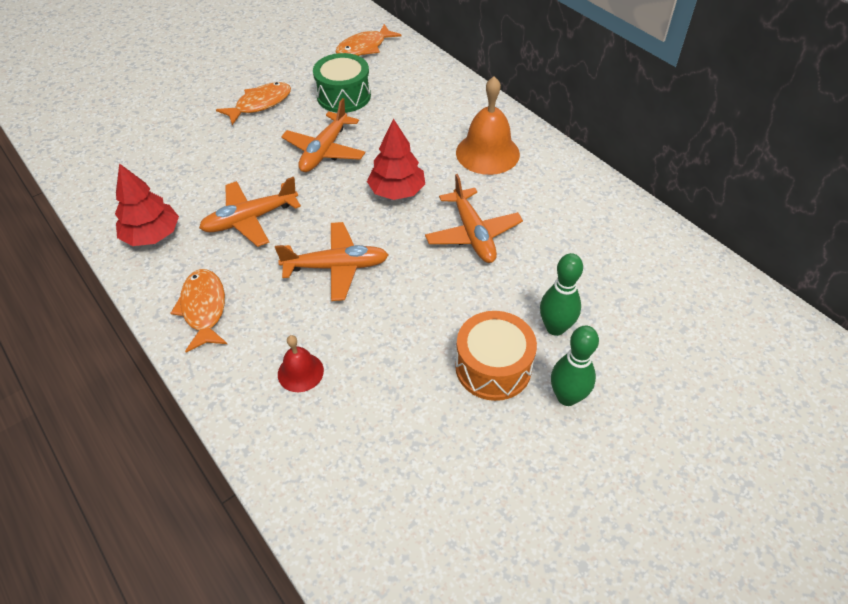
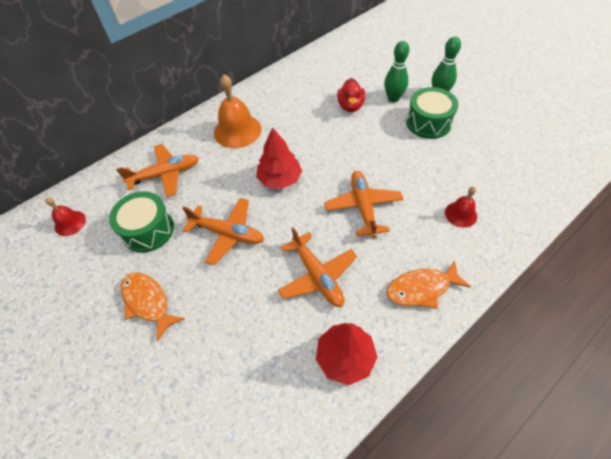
camera: 90 degrees left, 5 degrees up
(364, 48) = (70, 223): orange fish -> red bell
(473, 234) = (322, 135): orange plane -> orange plane (165, 174)
(493, 367) = (428, 122): orange drum -> green drum
(536, 270) = (350, 106): none -> red duck

